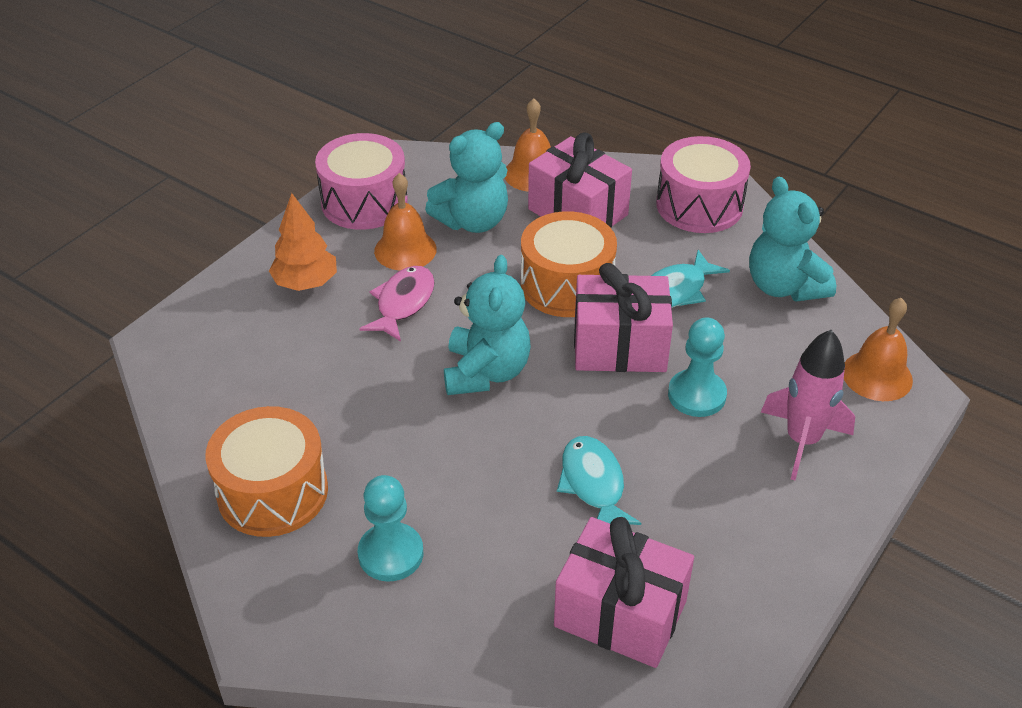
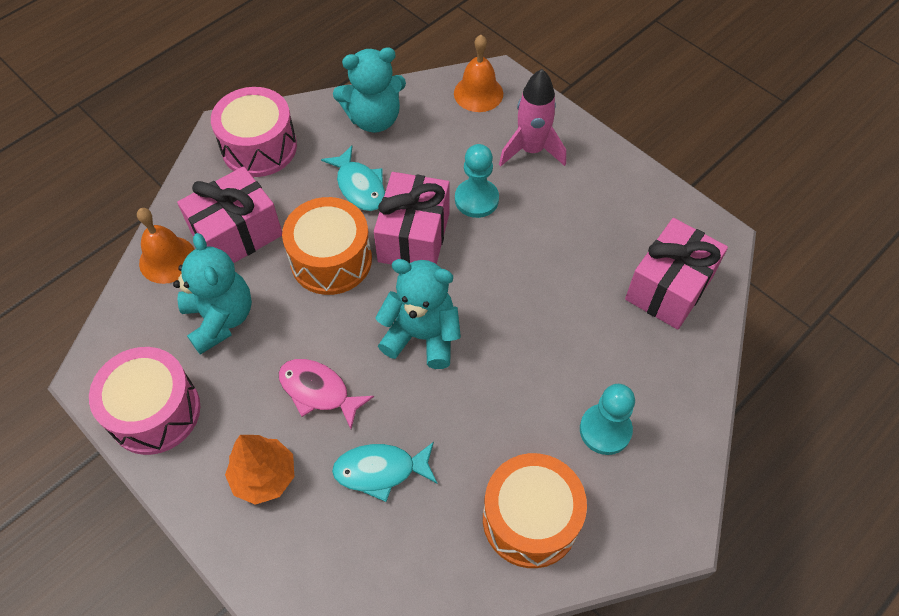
camera: 80 degrees left, 15 degrees up
(405, 250) = (243, 381): orange bell -> none
(593, 484) = (554, 282): turquoise fish -> turquoise fish (380, 470)

